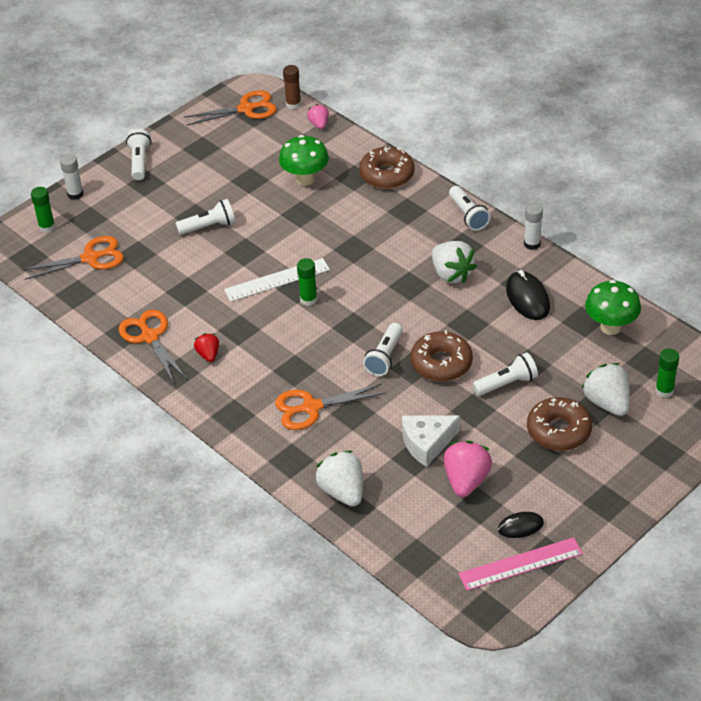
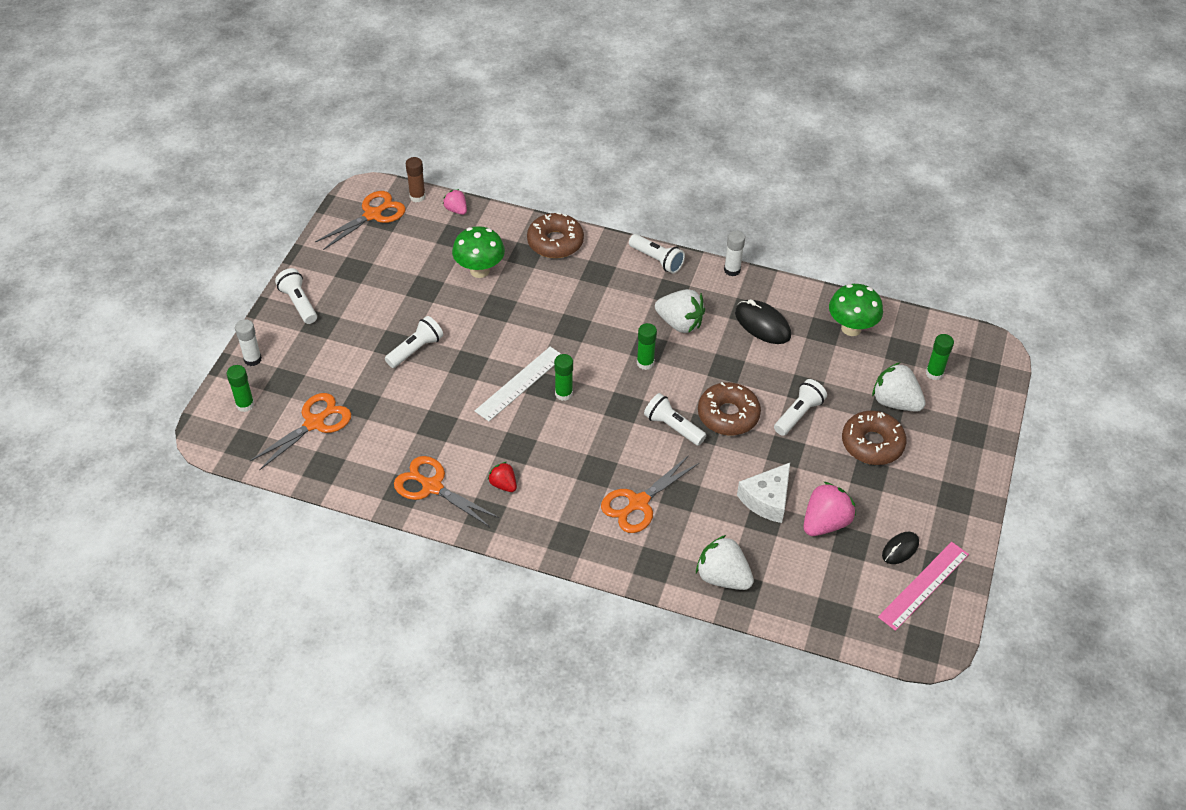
camera: 30 degrees left, 5 degrees up
(385, 357) = (673, 427): white flashlight -> white flashlight turned 135 degrees clockwise
(397, 297) = (645, 363): none -> green glue stick
(466, 480) = (825, 523): pink strawberry -> pink strawberry turned 60 degrees clockwise

